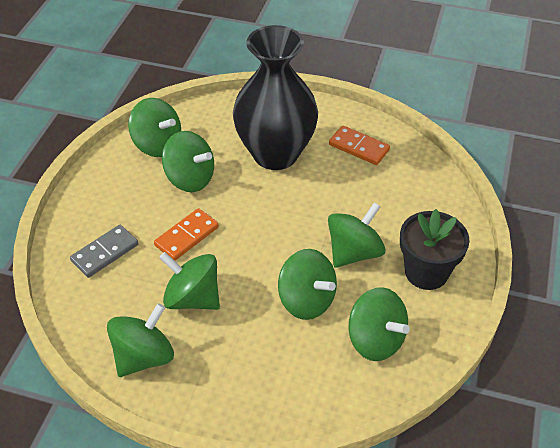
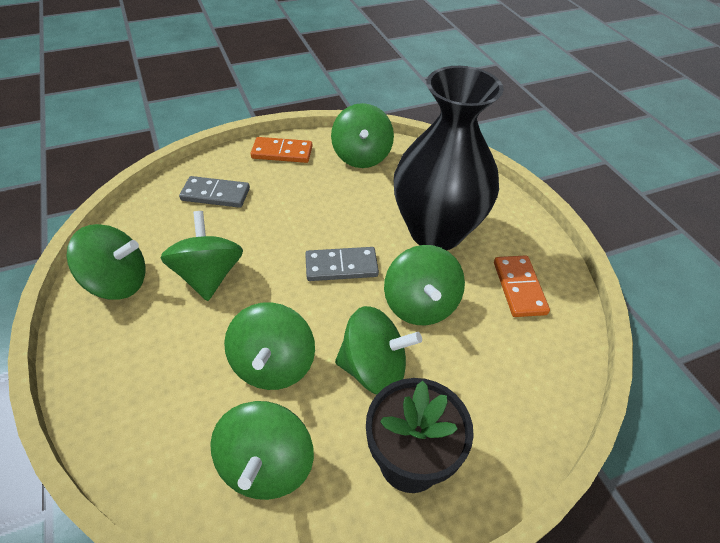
camera: 50 degrees right, 0 degrees up
(187, 236) = (277, 231): orange domino -> orange domino (282, 152)
(190, 179) = (345, 195): green spinning top -> green spinning top (420, 305)
(257, 220) = (341, 266): none -> grey domino

